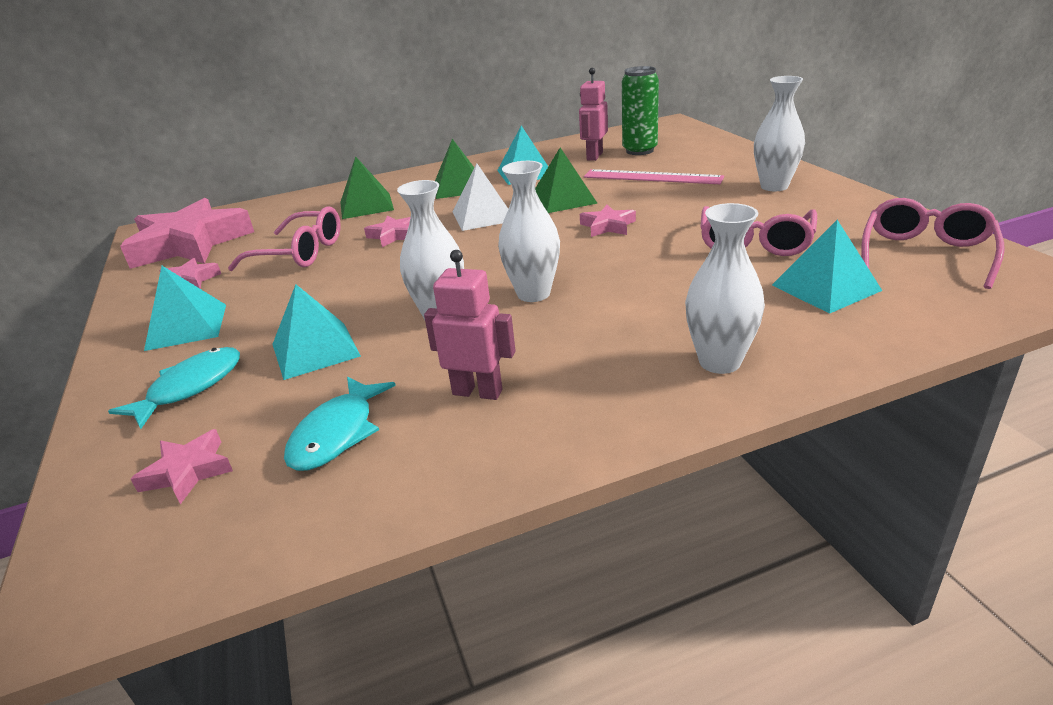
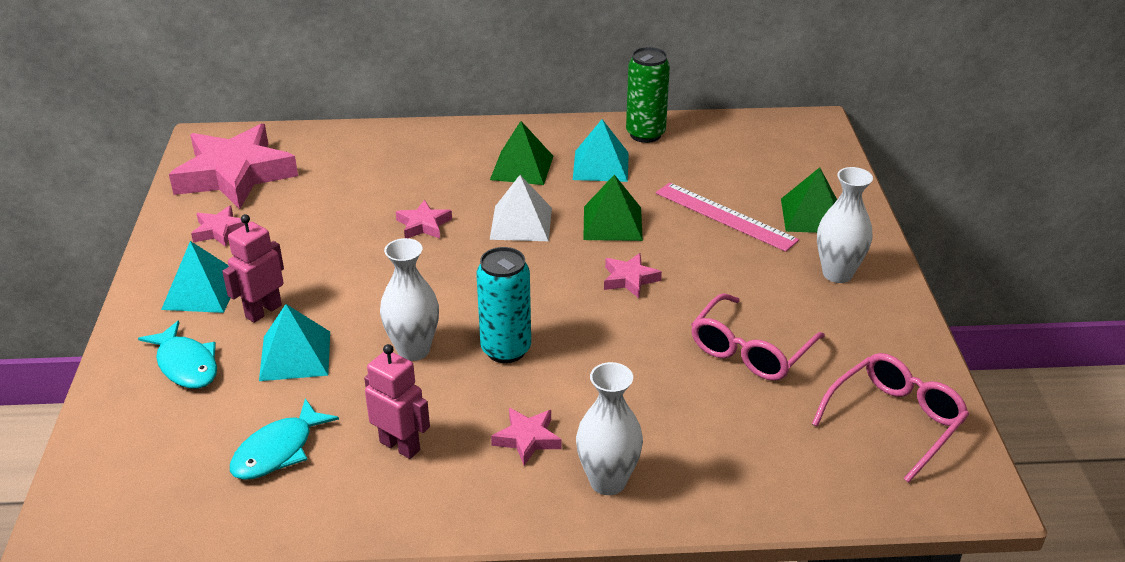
camera: 15 degrees right, 5 degrees up
(188, 471) = (162, 449): pink star -> pink star (527, 439)
(190, 387) = (186, 365): turquoise fish -> turquoise fish turned 90 degrees clockwise
(300, 253) = (328, 223): pink glasses -> none
(366, 205) = (418, 169): green pyramid -> green pyramid (812, 215)
(533, 294) = (506, 350): white vase -> turquoise can
(594, 156) = (690, 159): pink robot -> pink robot (263, 311)
(639, 150) = (744, 165): green can -> green can (645, 134)
(825, 287) = (765, 430): turquoise pyramid -> none

